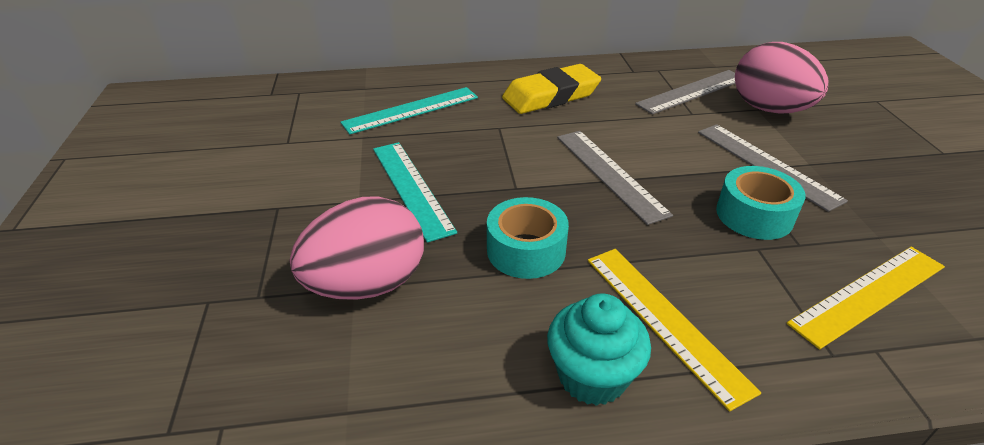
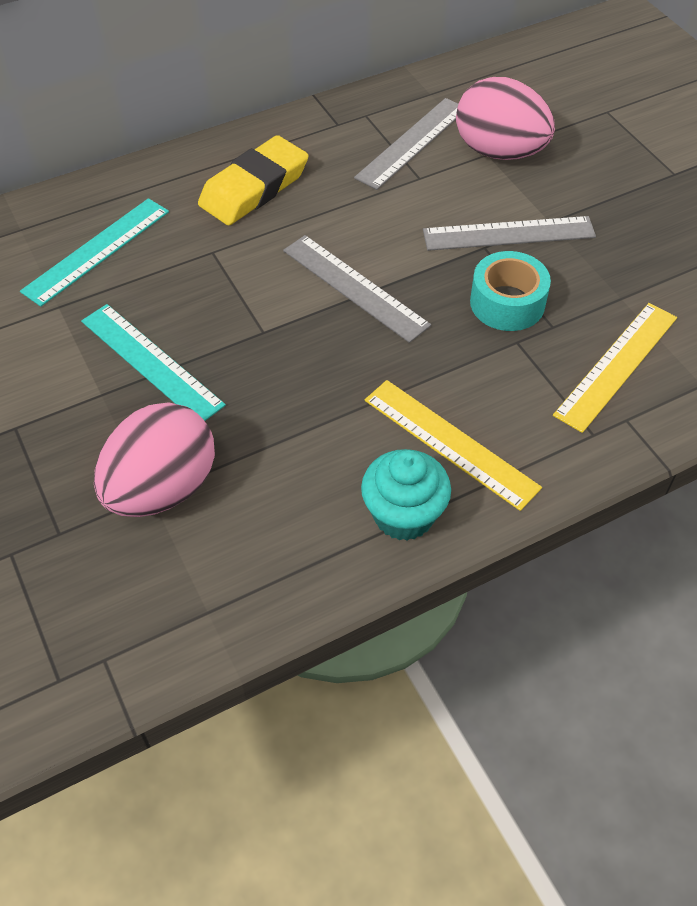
camera: 20 degrees left, 15 degrees up
(526, 250) = (302, 405): turquoise tape -> none
(766, 164) = (508, 234): grey ruler -> grey ruler turned 45 degrees counterclockwise

